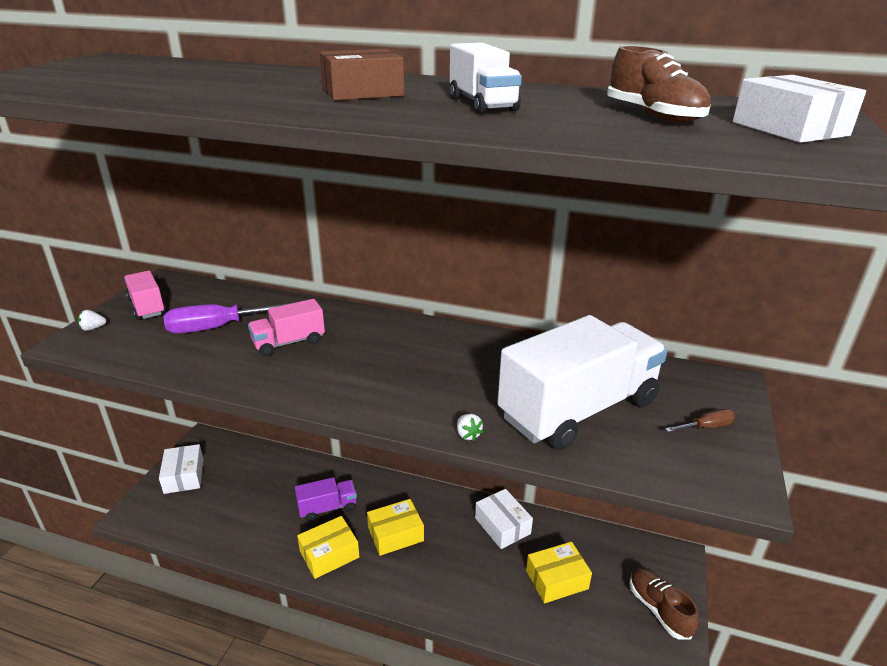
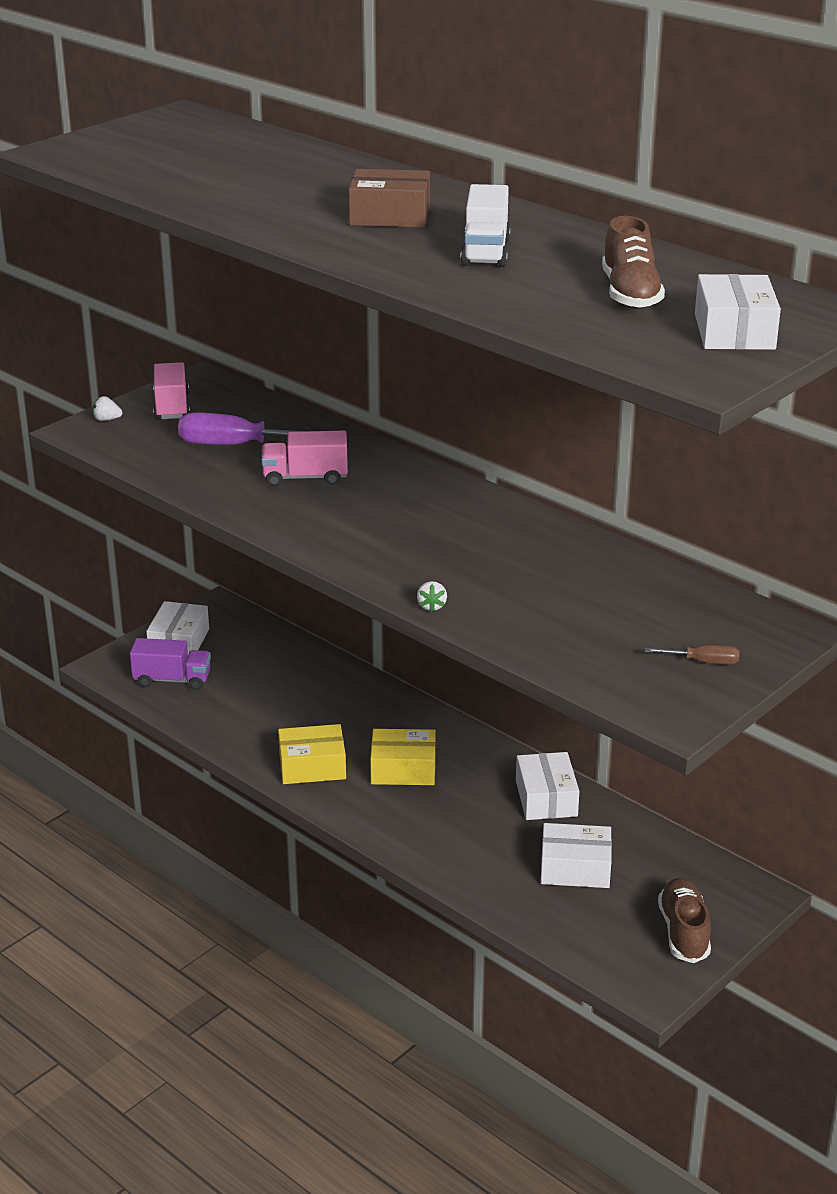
camera: 25 degrees right, 0 degrees up
(327, 508) = (335, 720): purple truck -> purple truck (172, 680)
(557, 579) = (575, 868): yellow box -> white box
(578, 410) = (573, 613): white truck -> none

